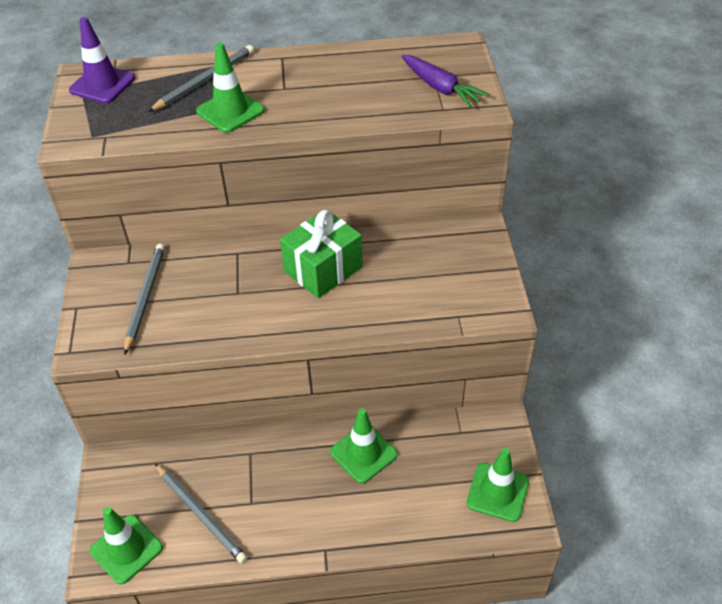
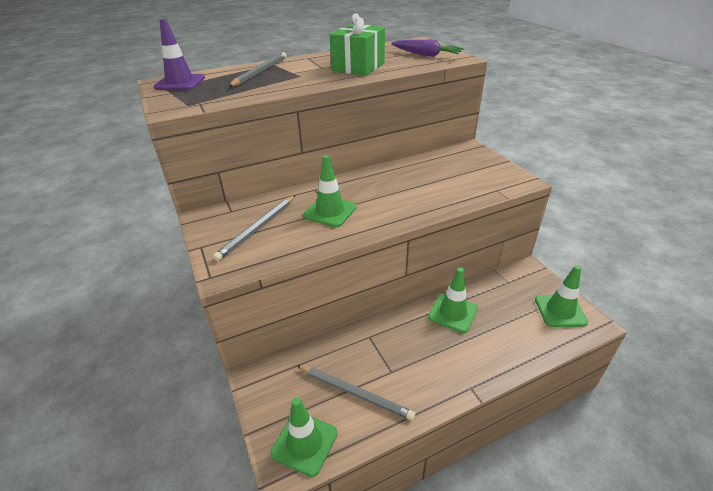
camera: 20 degrees left, 10 degrees down
(145, 298) = (258, 228): grey pencil -> grey pencil turned 135 degrees counterclockwise
(230, 111) = (291, 80): green traffic cone -> green traffic cone (330, 211)
(323, 269) = (384, 185): green gift -> green gift (358, 67)

